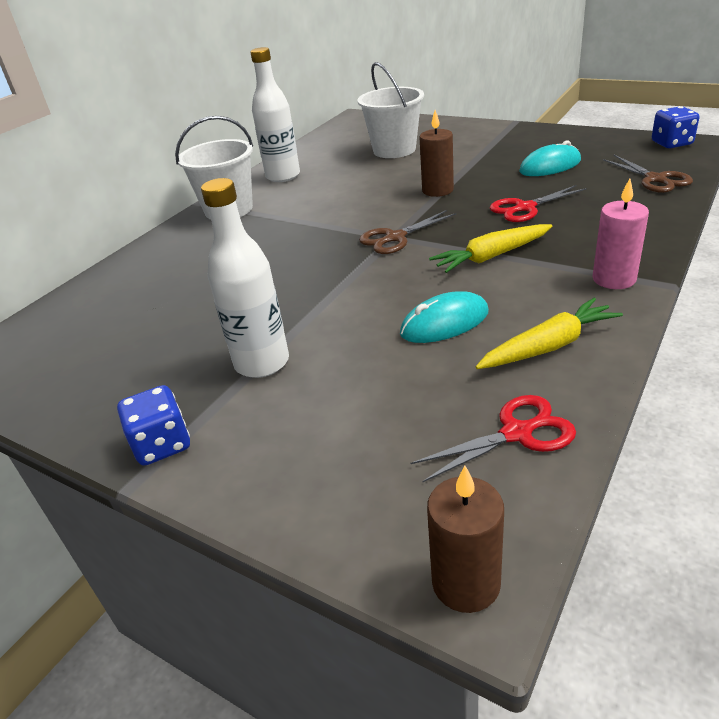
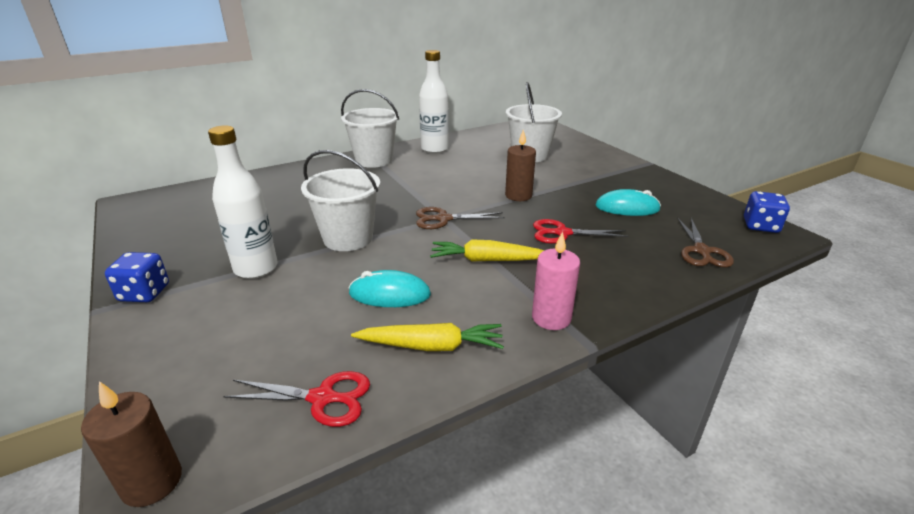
camera: 25 degrees right, 5 degrees down
(321, 293) = (348, 238): none -> white bucket

